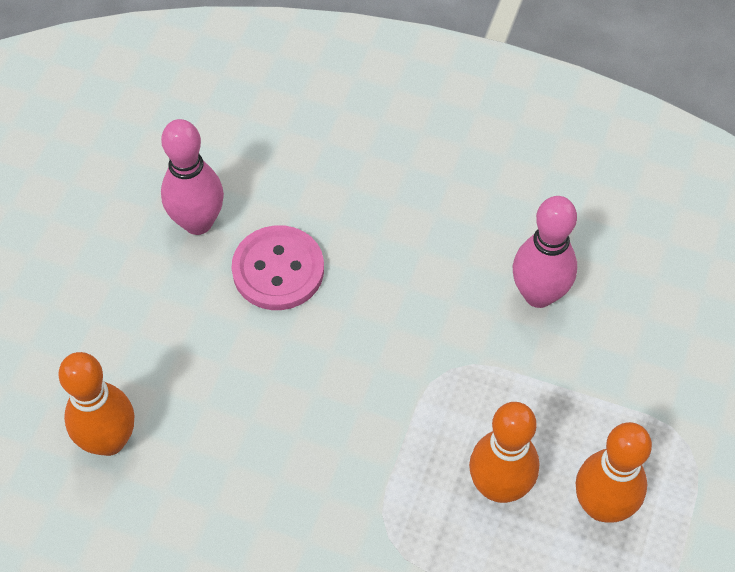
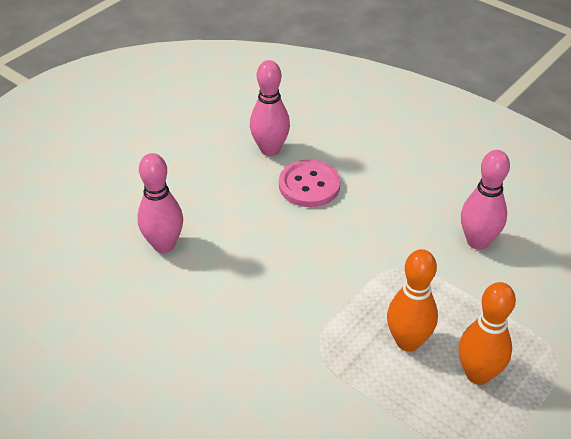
camera: 20 degrees right, 15 degrees down
(109, 440) = (164, 245): orange bowling pin -> pink bowling pin

